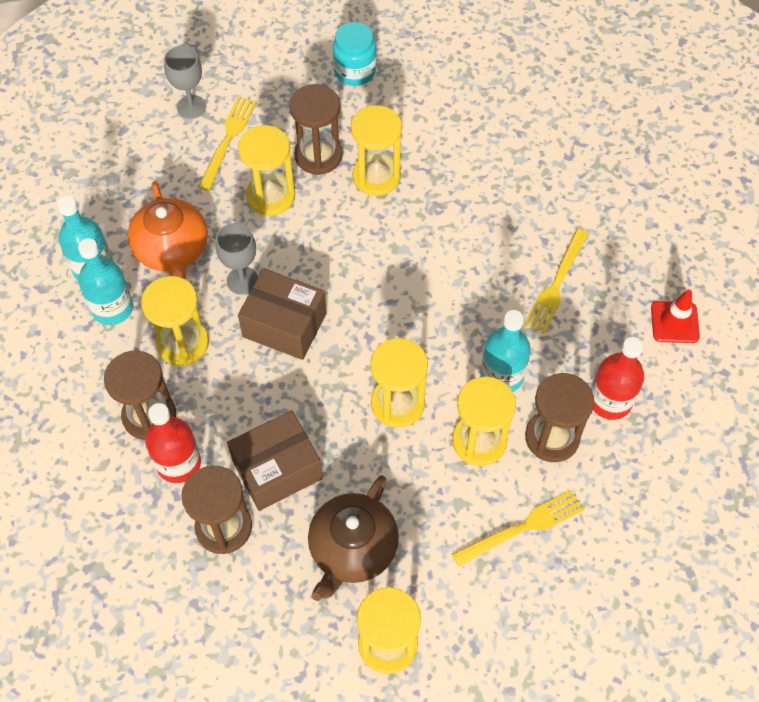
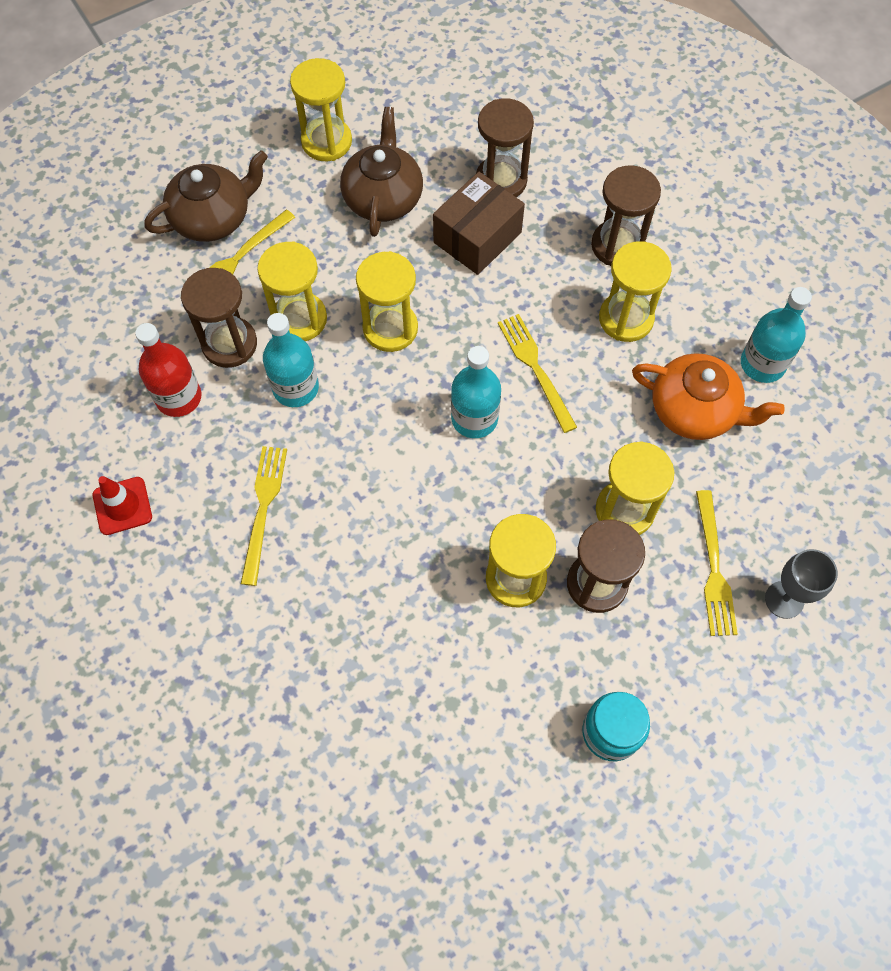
camera: 160 degrees right, 5 degrees up
(112, 308) = (715, 330): turquoise bottle -> turquoise bottle (474, 418)
(172, 250) = (694, 410): orange teapot -> orange teapot turned 150 degrees clockwise
(178, 463) = (568, 216): red bottle -> none
(242, 280) = (602, 401): grey goblet -> none
(284, 325) = (535, 368): brown box -> yellow fork
(537, 586) = (213, 218): none -> brown teapot

